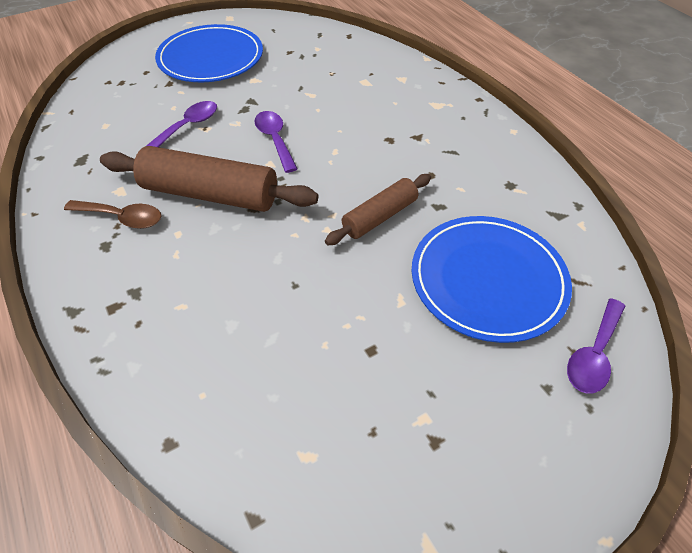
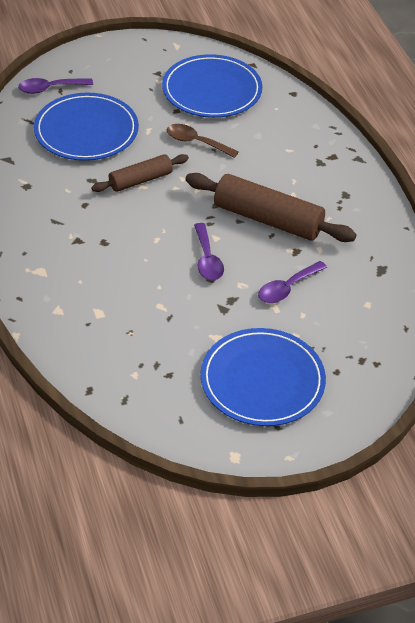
camera: 170 degrees left, 5 degrees down
(122, 218) = (336, 212): brown spoon -> brown spoon (196, 142)
(323, 415) = (212, 90): none -> blue plate
(593, 354) = (50, 88): purple spoon -> purple spoon turned 150 degrees counterclockwise

